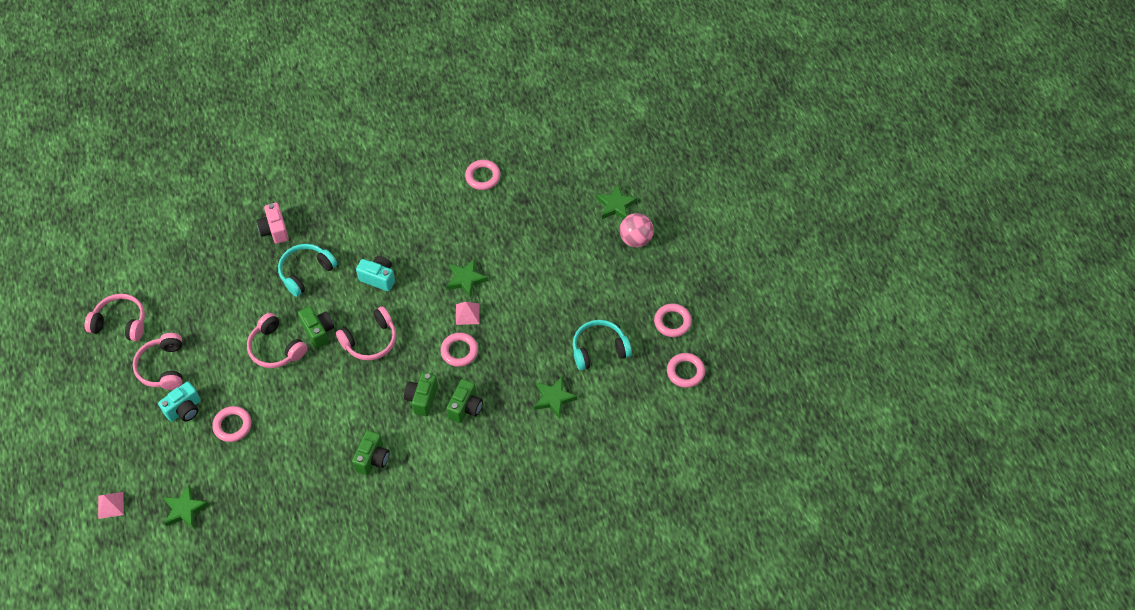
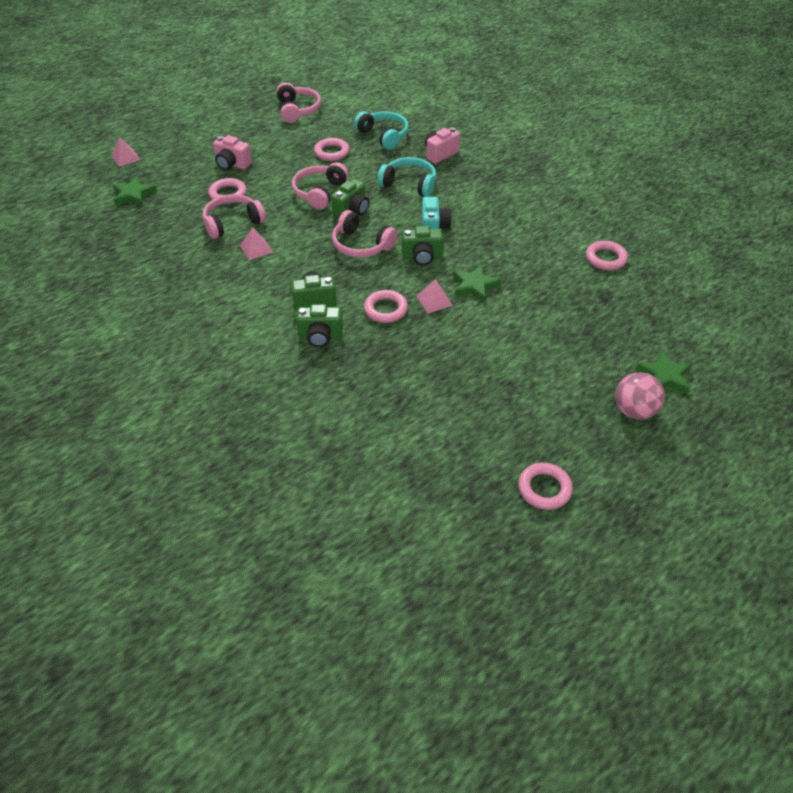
camera: 65 degrees right, 10 degrees down
(163, 367) = (267, 142): pink headphones -> pink headphones (232, 223)
(184, 409) = (232, 164): turquoise camera -> pink camera
(330, 423) = (256, 249): none -> pink pyramid
(372, 459) = (229, 289): green camera -> green camera (422, 257)
(554, 398) = (369, 406): green star -> none
(599, 349) = (458, 426): turquoise headphones -> turquoise headphones (384, 136)
(685, 372) = (480, 529): pink ring -> pink ring (332, 152)

